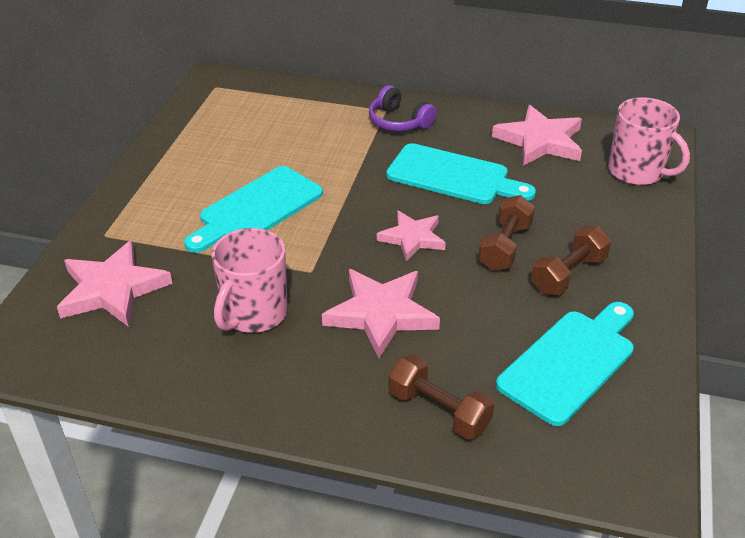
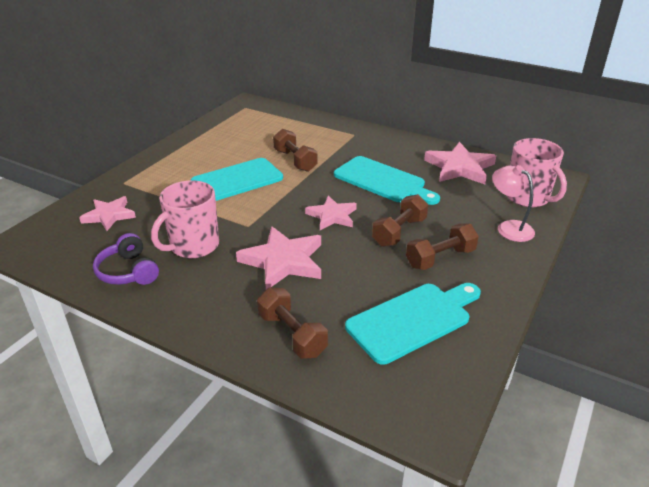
camera: 15 degrees right, 5 degrees down
(112, 289) = (109, 215): pink star -> pink star, size x0.66
(326, 163) = (295, 160): none -> brown dumbbell
(399, 122) = (360, 142): purple headphones -> purple headphones (128, 271)
(630, 218) = (509, 227): none -> pink lamp

